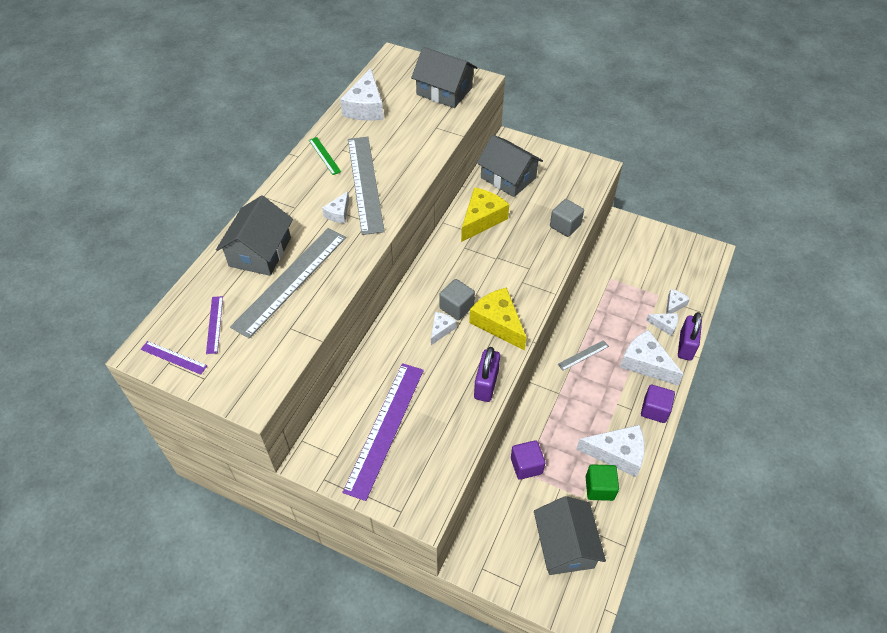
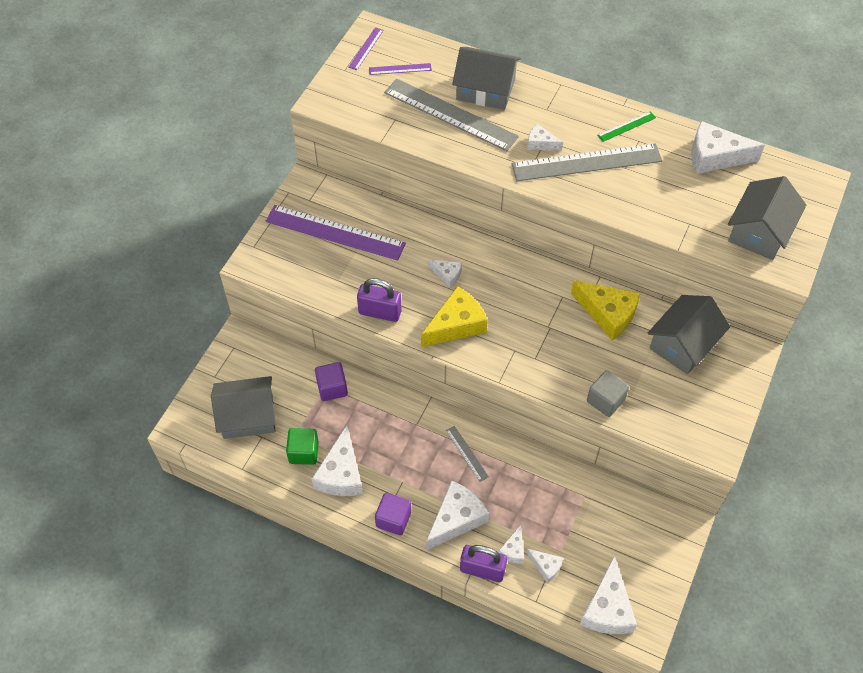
camera: 90 degrees right, 5 degrees up
(456, 307) = (476, 288): grey cube -> none
(698, 270) = (607, 608): none -> white cheese

